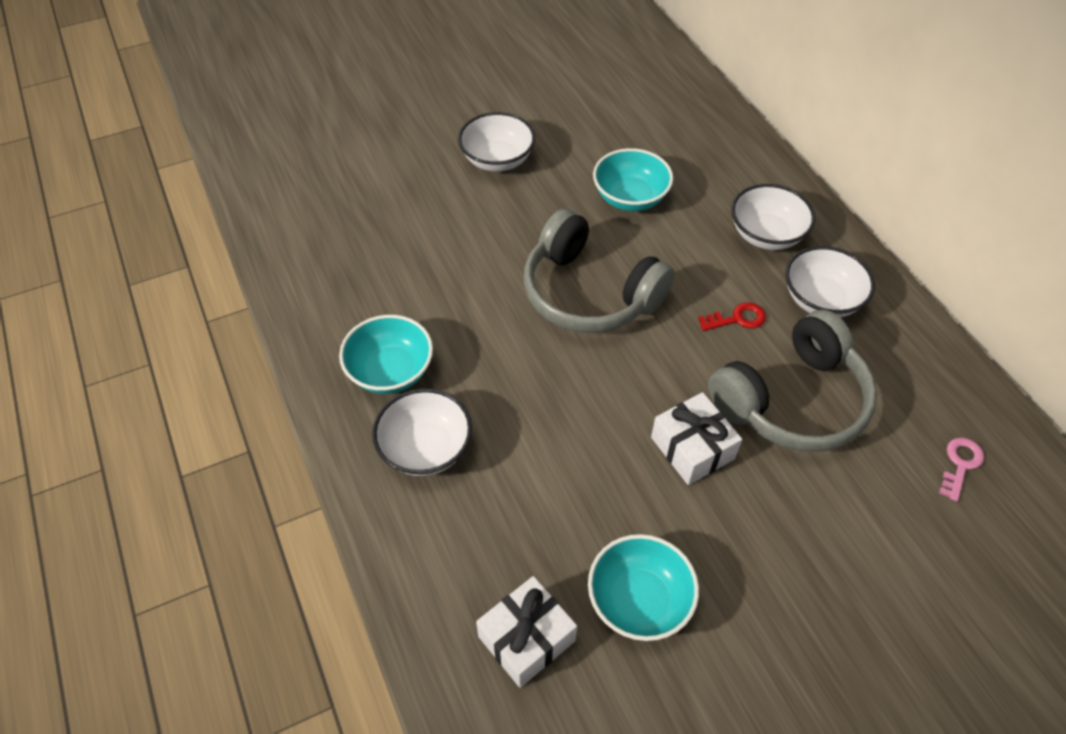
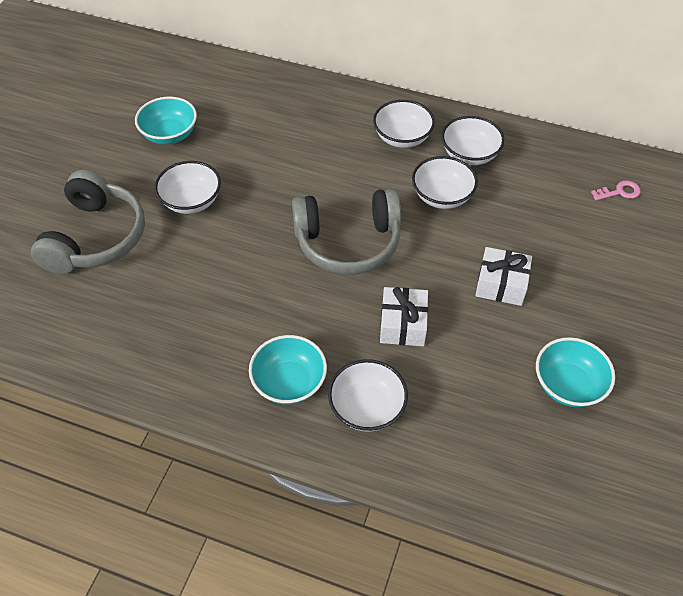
camera: 45 degrees left, 0 degrees up
(526, 638) = (542, 455): white gift -> white gift (403, 324)
(630, 197) = (303, 168): turquoise bowl -> turquoise bowl (170, 134)
(737, 318) = (442, 196): red key -> white bowl
(792, 401) = (517, 220): grey headphones -> grey headphones (96, 237)
(960, 464) = (619, 192): pink key -> pink key turned 90 degrees clockwise

